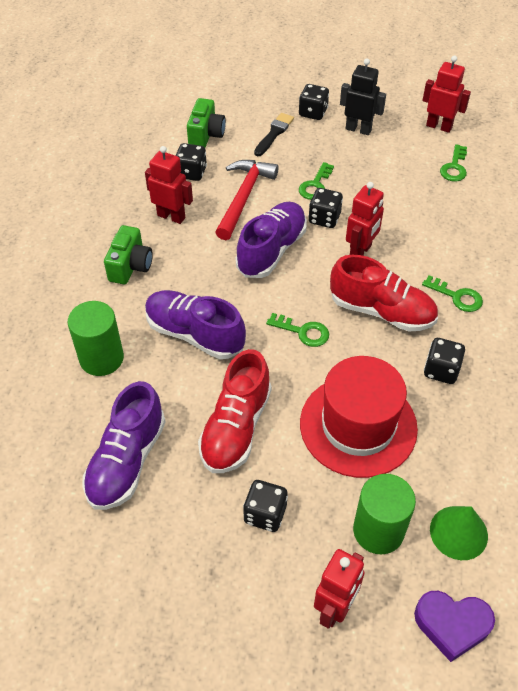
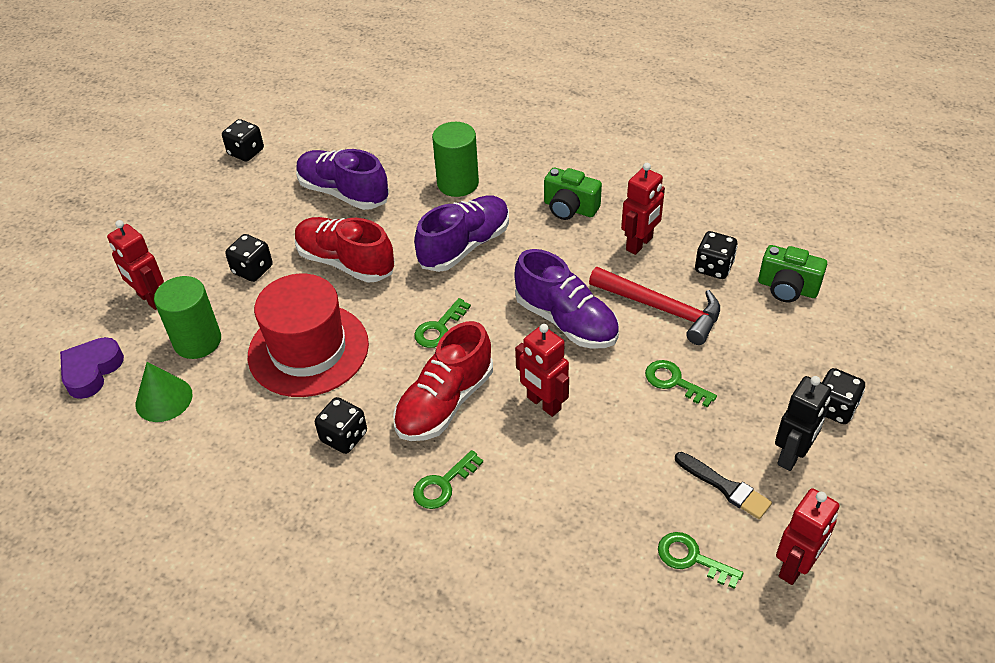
camera: 105 degrees right, 5 degrees down
(274, 133) = (787, 356): black brush -> black brush (725, 487)
(324, 218) = (610, 379): black dice -> black dice (246, 152)

